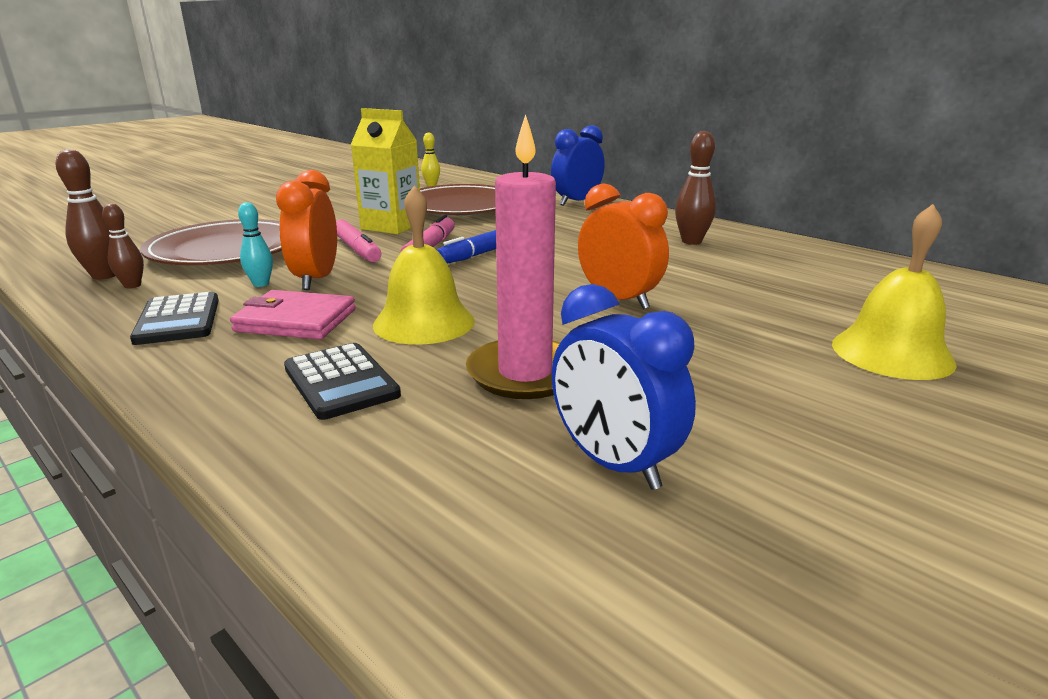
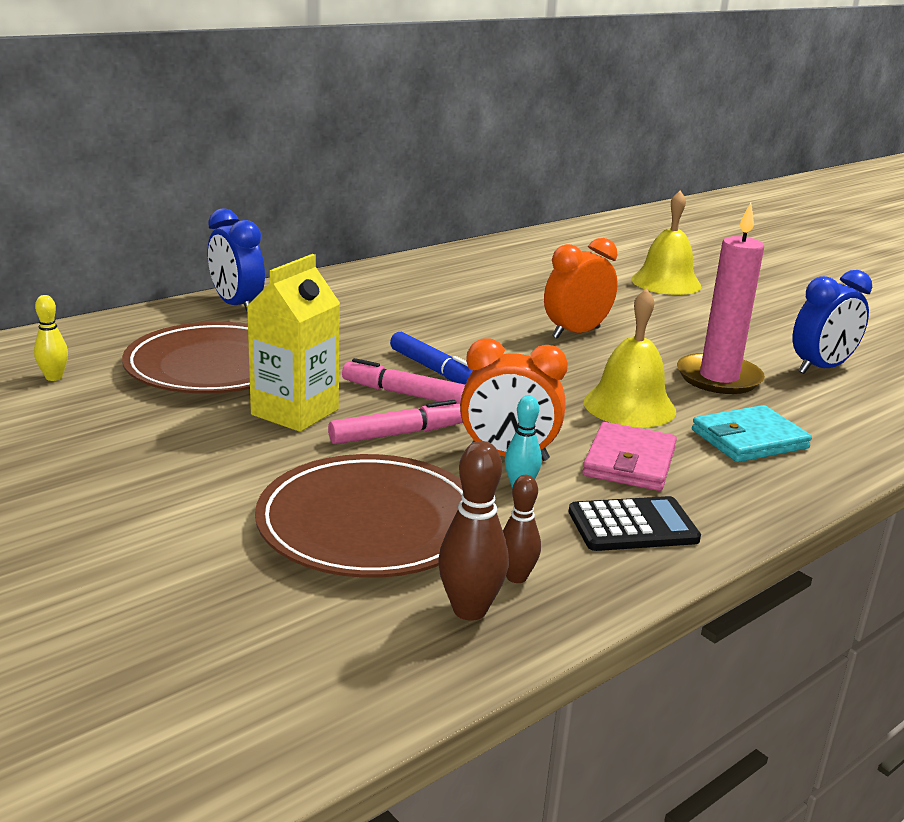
camera: 85 degrees left, 0 degrees up
(341, 381) = (749, 439): black calculator -> turquoise wallet
(691, 241) = (423, 285): brown bowling pin -> none

